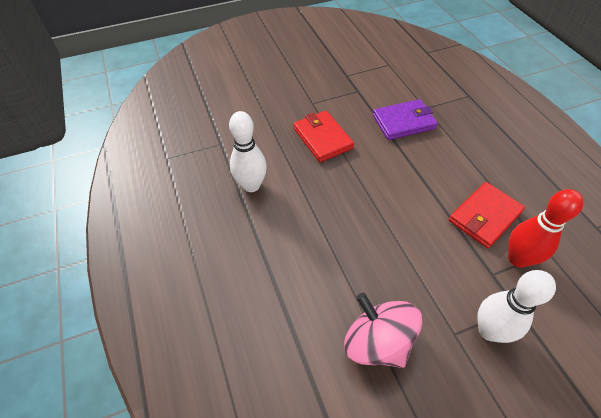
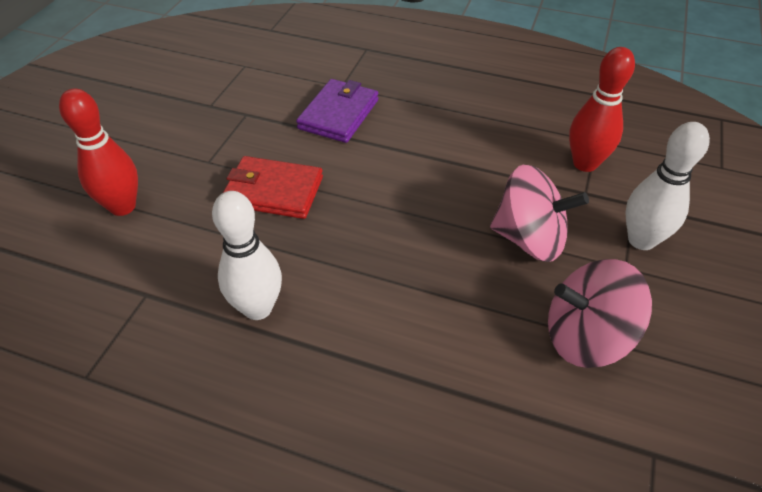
camera: 50 degrees left, 5 degrees down
(256, 99) = (122, 206): none -> red bowling pin
(418, 267) = (529, 239): none -> pink spinning top
(484, 216) = (518, 149): red wallet -> none

